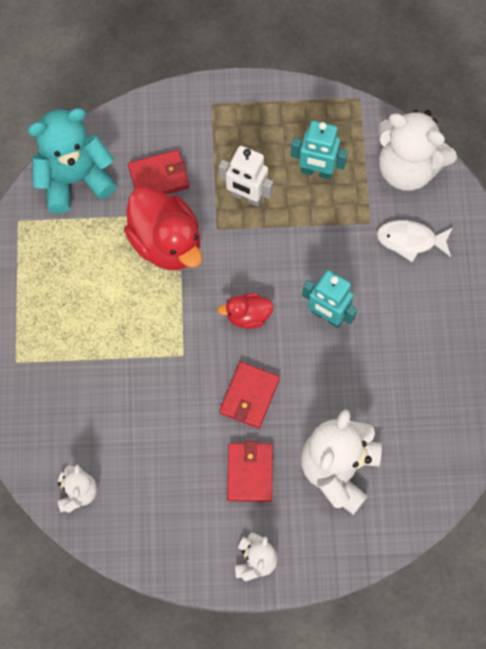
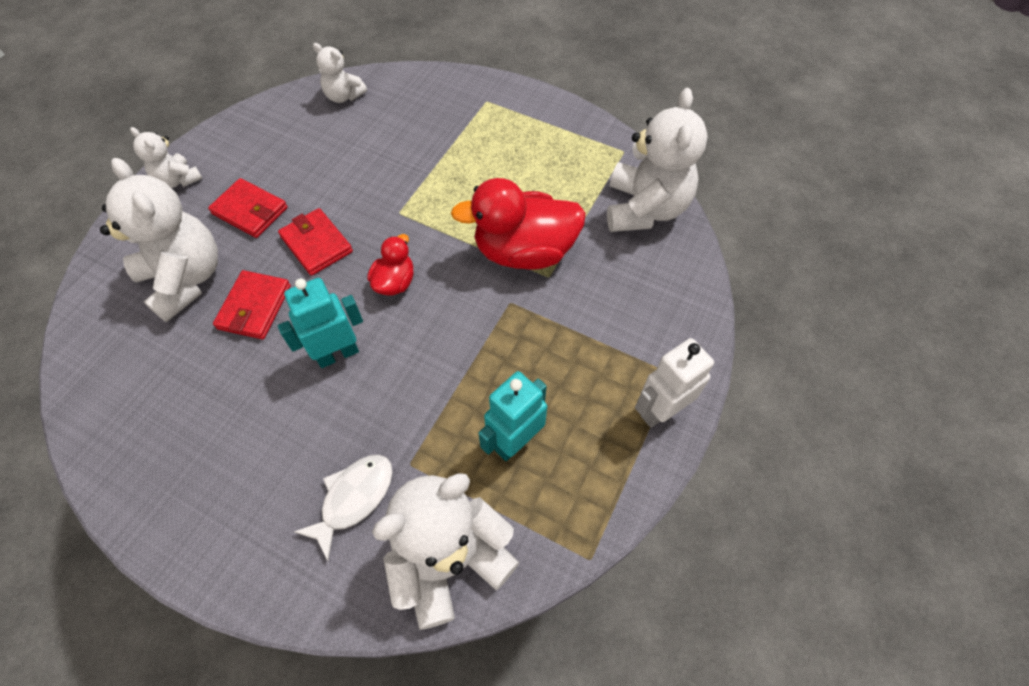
camera: 120 degrees right, 10 degrees down
(74, 179) = (645, 209): turquoise teddy bear -> white teddy bear
(159, 177) = (604, 279): red wallet -> red wallet (254, 307)
(246, 196) = (529, 349): white robot -> white robot (660, 410)

